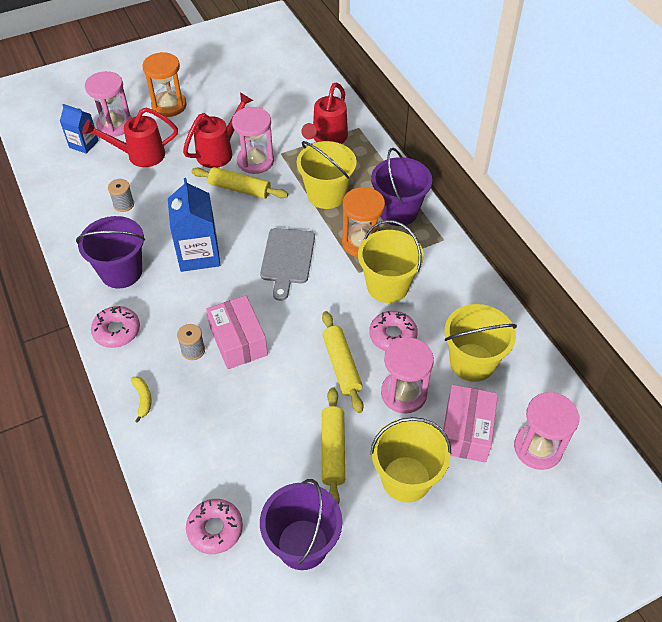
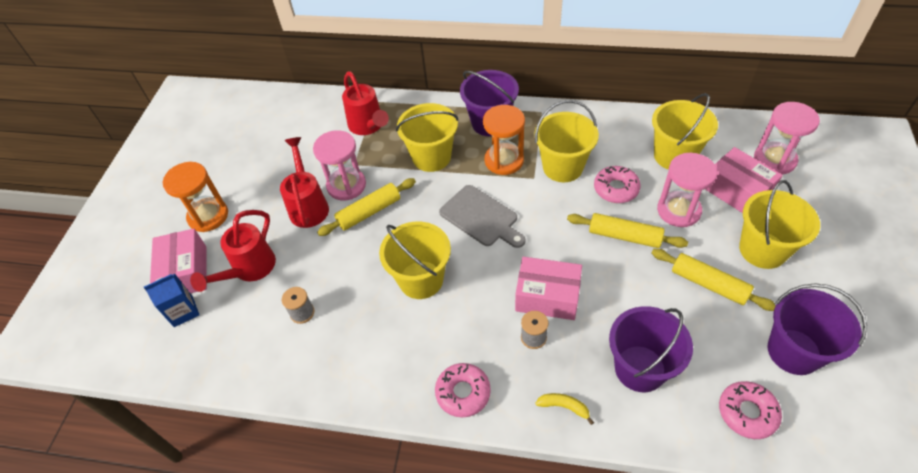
camera: 50 degrees left, 0 degrees up
(115, 125) = (186, 272): pink hourglass -> pink box
(121, 272) = (390, 354): purple bucket -> purple bucket (640, 368)
(198, 254) = (421, 280): blue carton -> yellow bucket

